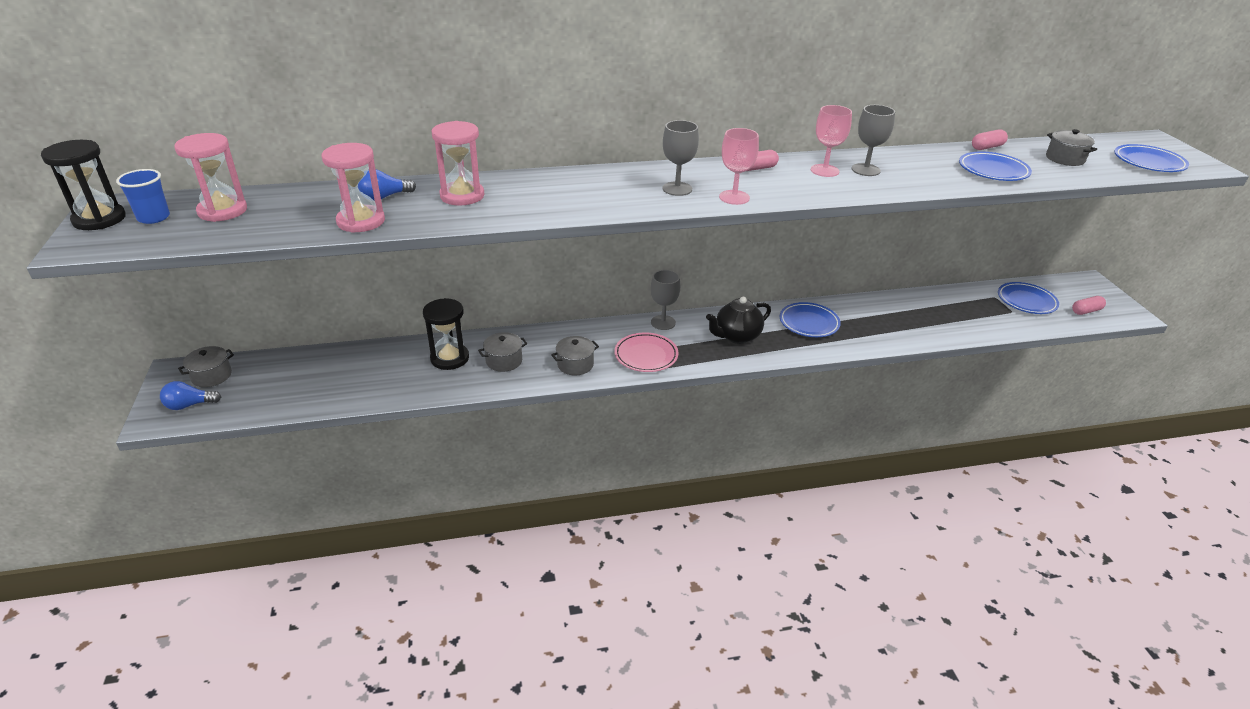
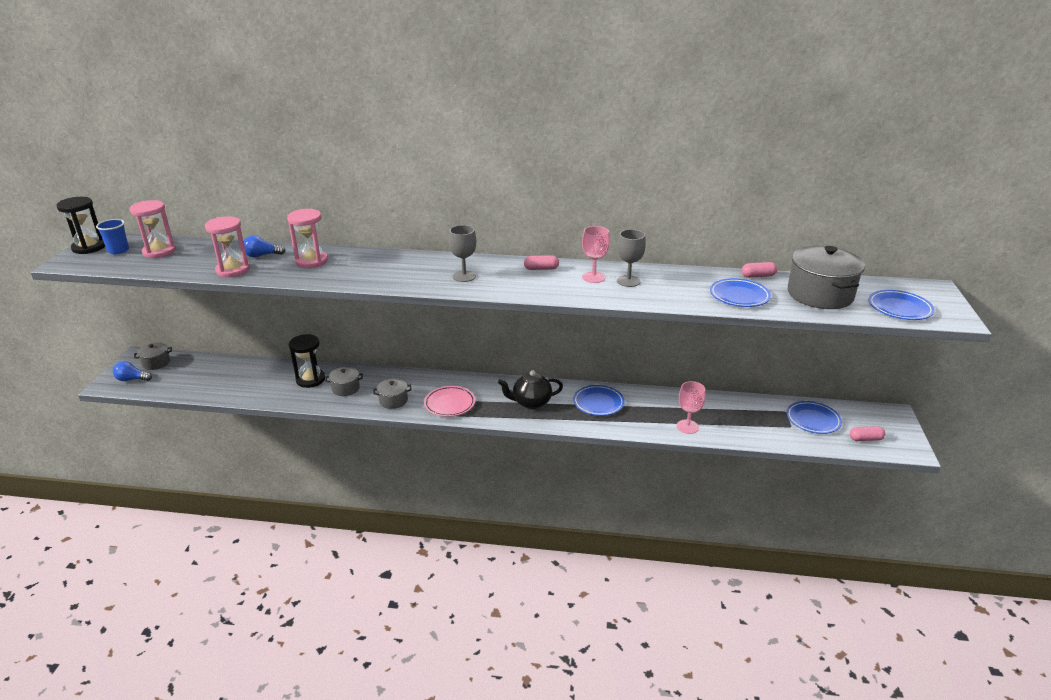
camera: 20 degrees right, 5 degrees down
(663, 322) = (481, 382): grey goblet -> none
(734, 197) = (499, 288): pink goblet -> pink goblet (687, 427)
(1065, 159) = (820, 295): grey pot -> grey pot, size x1.94

